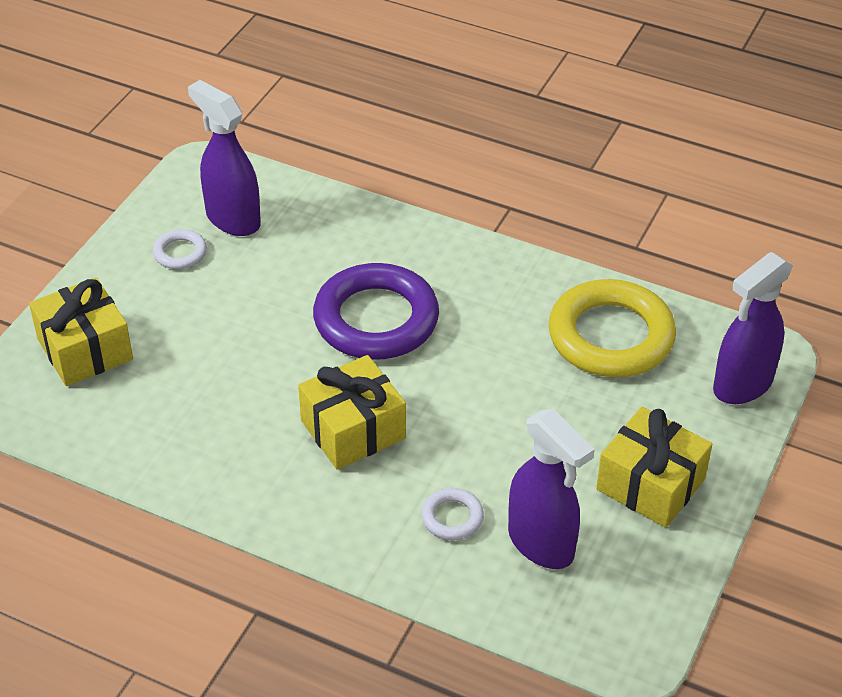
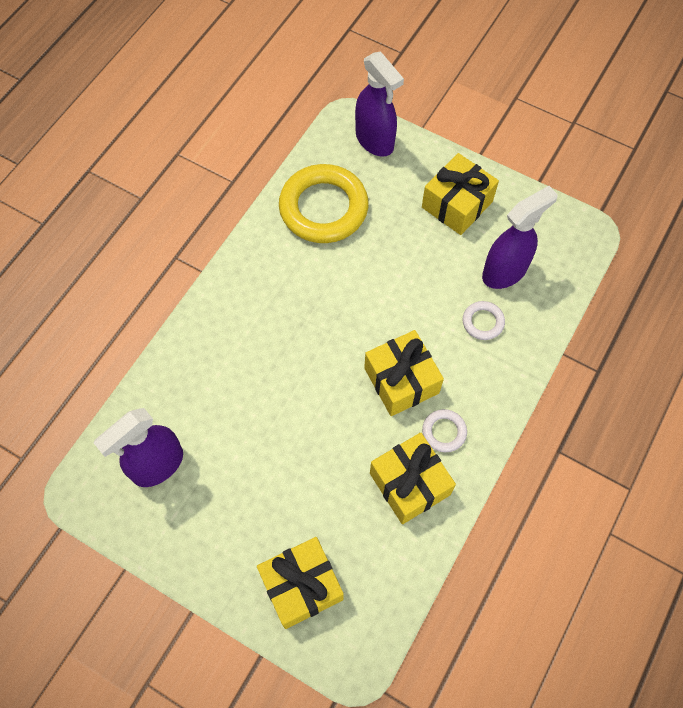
camera: 85 degrees left, 20 degrees up
(180, 253) = (194, 509): white ring -> white ring (444, 432)
(208, 443) = (409, 484): none -> yellow gift
(376, 319) = (290, 358): purple ring -> none

